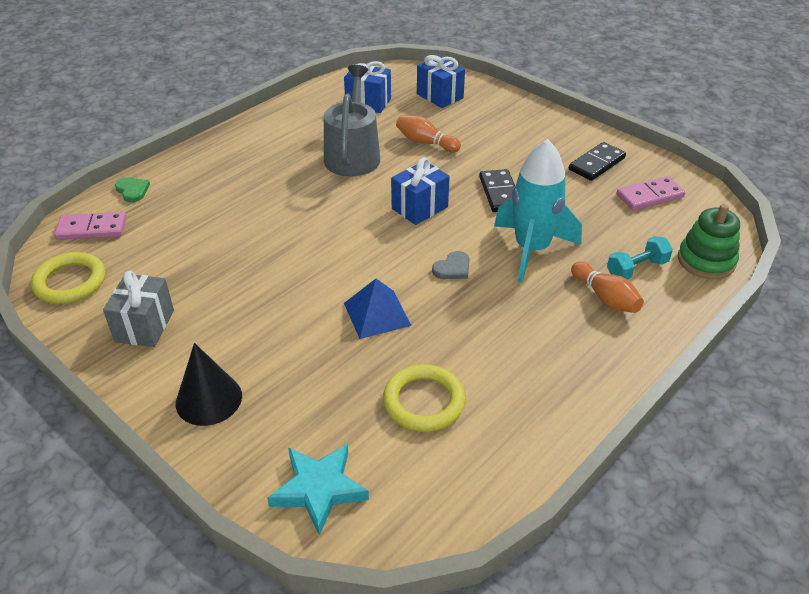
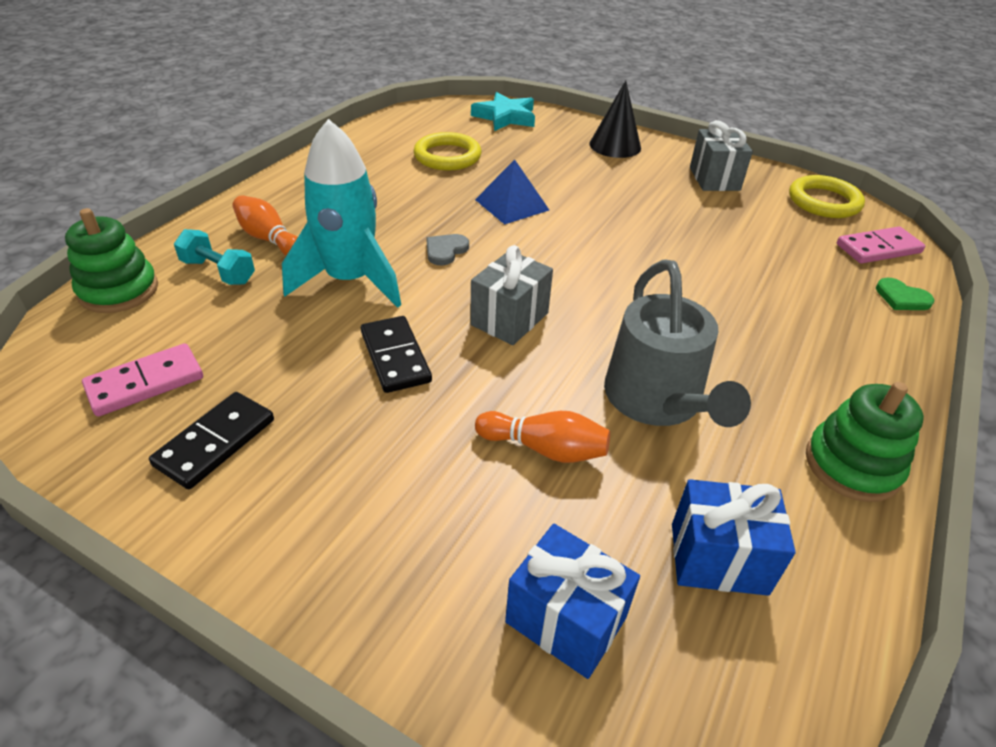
camera: 165 degrees right, 0 degrees up
(277, 120) = (852, 465): none -> green stacking toy
(419, 208) = (509, 319): blue gift -> grey gift
(637, 269) = (218, 272): turquoise dumbbell -> turquoise dumbbell turned 75 degrees clockwise

